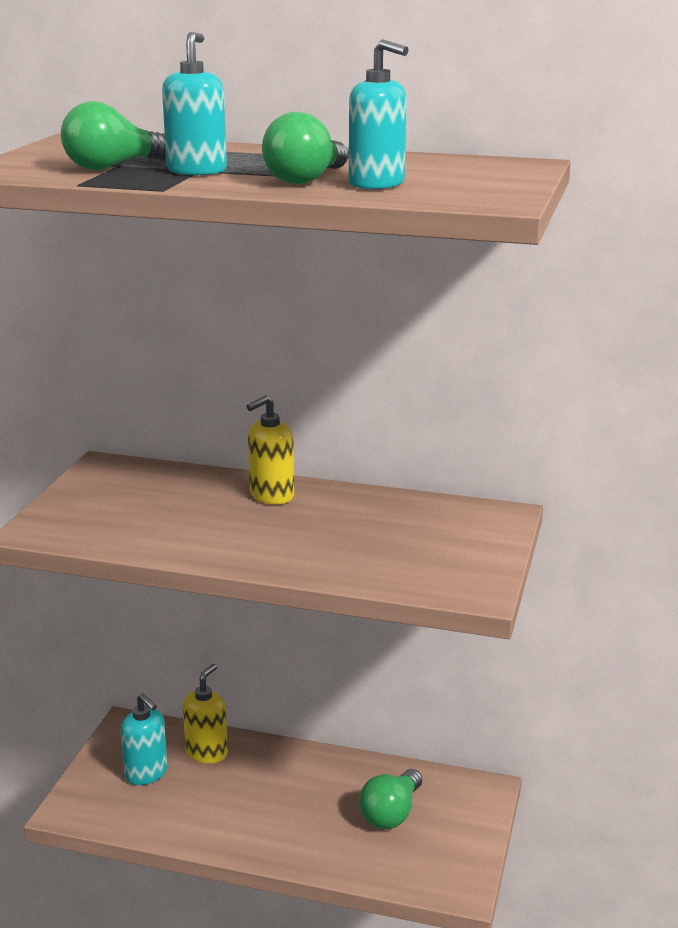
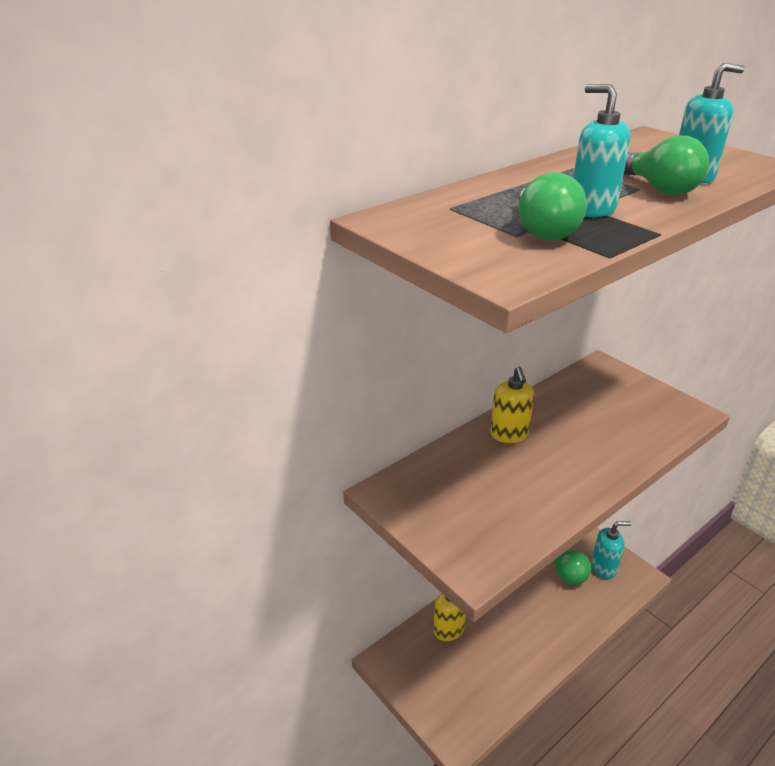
camera: 55 degrees left, 10 degrees up
(146, 773) = (447, 673): turquoise soap dispenser -> turquoise soap dispenser (603, 568)

